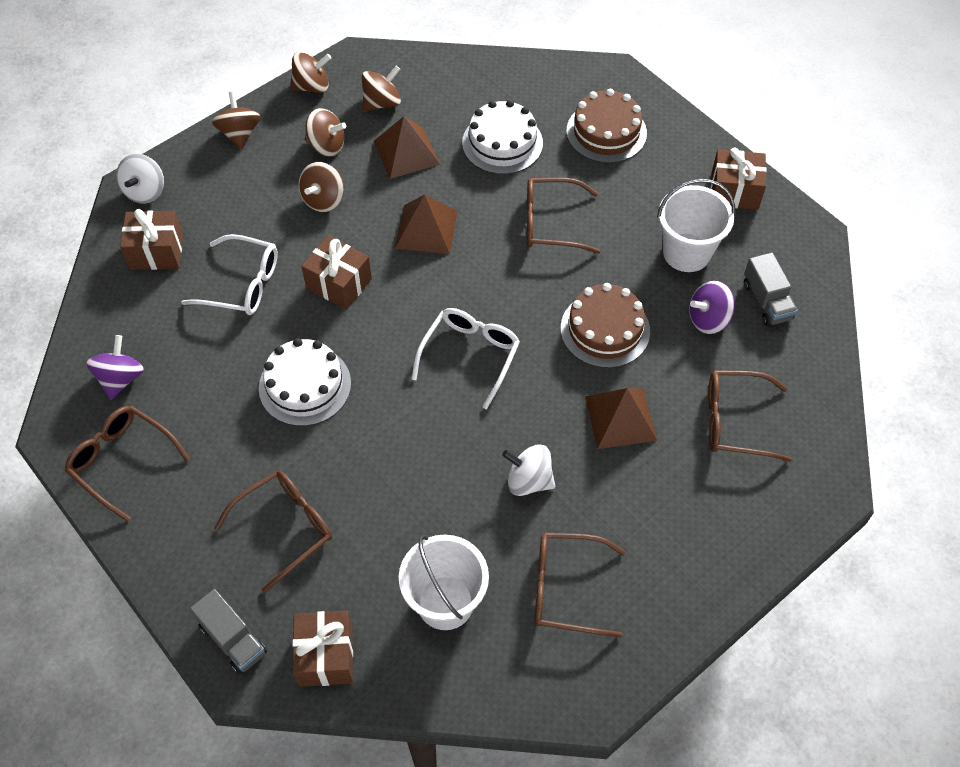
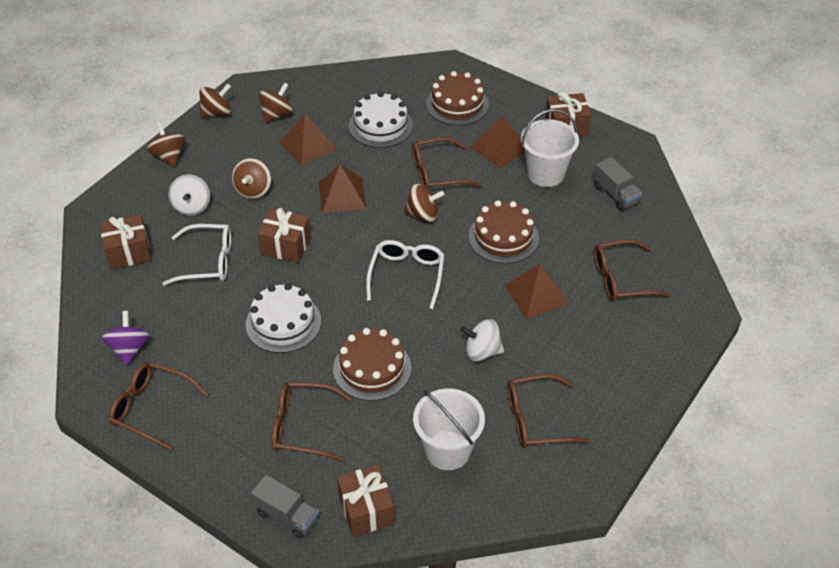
camera: 15 degrees left, 10 degrees down
(145, 191) = (104, 211): white spinning top -> white spinning top (192, 206)
(285, 527) = (302, 426): brown glasses -> brown glasses turned 120 degrees counterclockwise
(326, 146) = (243, 152): brown spinning top -> brown spinning top (423, 214)
(390, 471) = (372, 368): none -> brown cake
(640, 204) = (499, 147): none -> brown pyramid
(708, 319) = (577, 215): purple spinning top -> none

